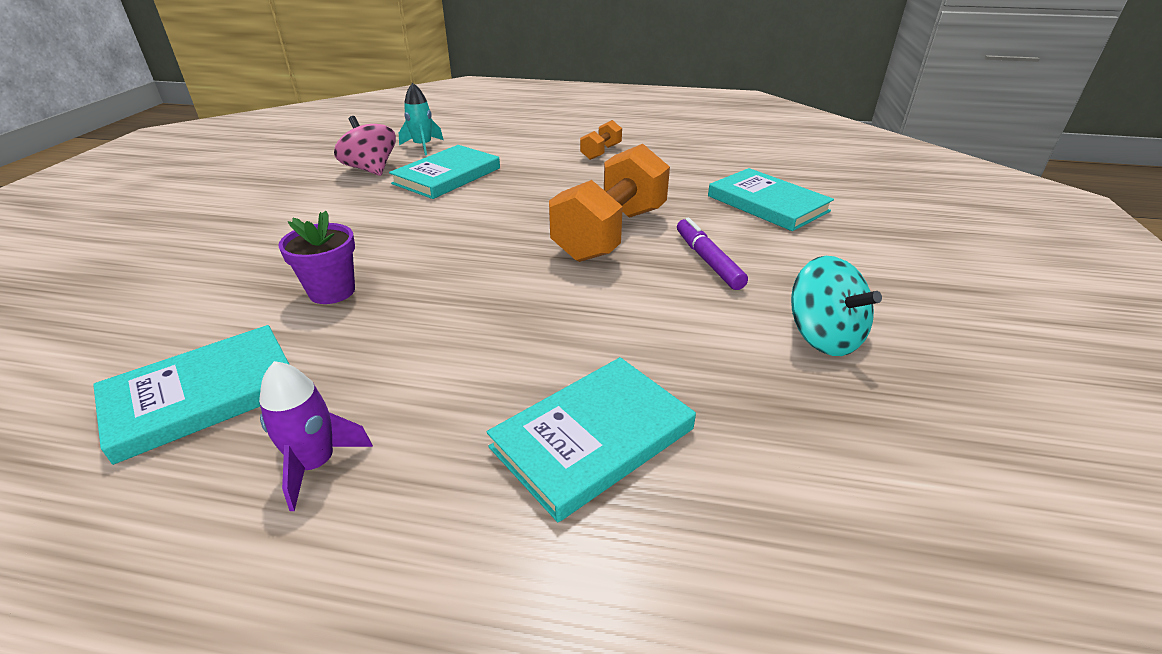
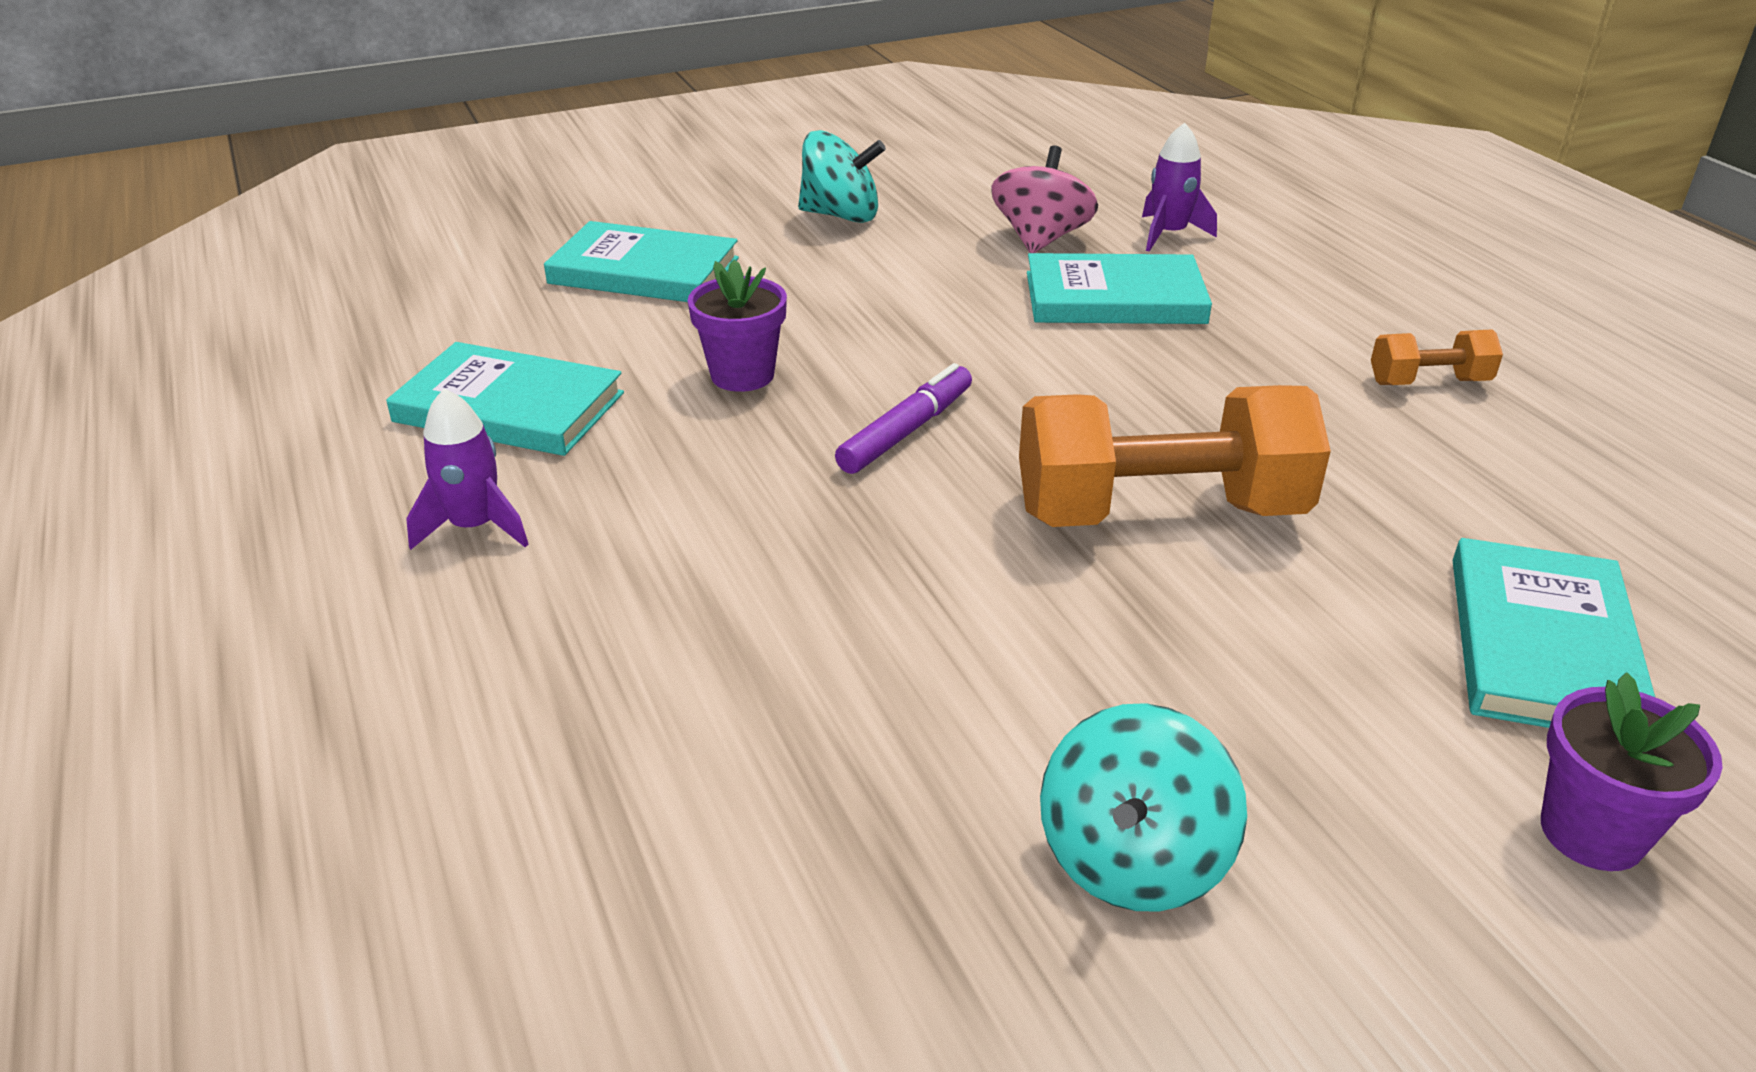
camera: 55 degrees right, 0 degrees up
(242, 202) = (841, 215): none -> turquoise spinning top
(423, 146) = (1169, 234): turquoise rocket -> purple rocket
(593, 438) = (667, 700): turquoise book -> turquoise book (644, 271)
(708, 261) = (1211, 646): purple marker -> purple marker (905, 432)
(865, 240) = (1592, 832): none -> purple flower pot

